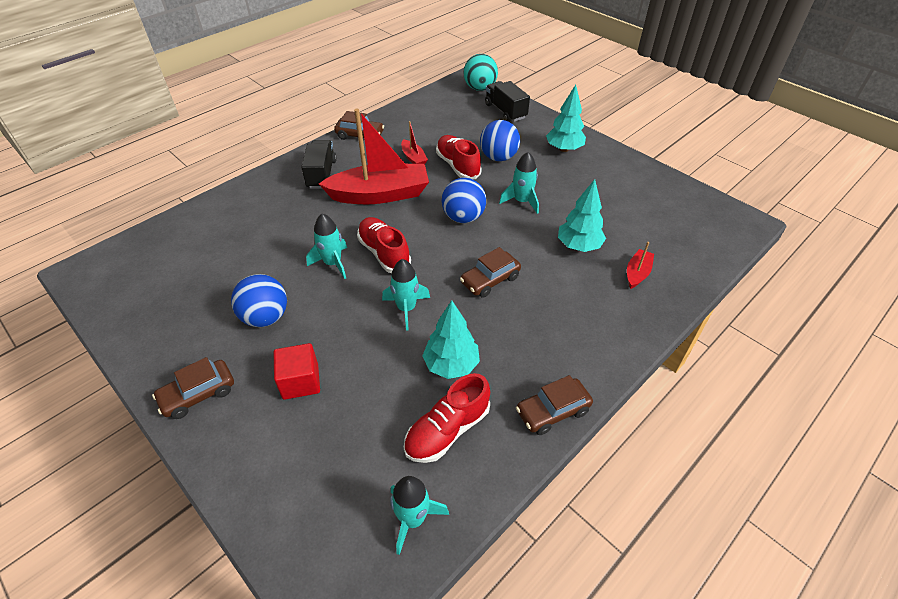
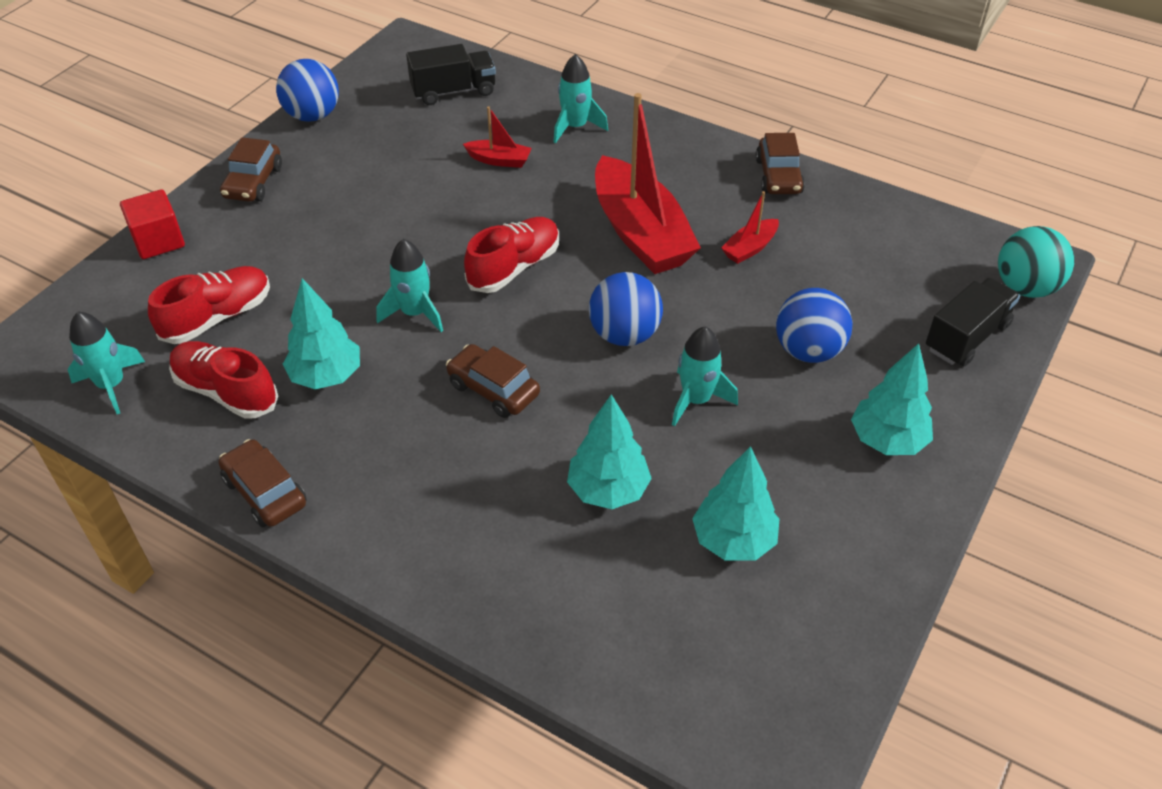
camera: 75 degrees right, 0 degrees up
(198, 394) = (253, 182): brown car -> brown car turned 120 degrees counterclockwise
(265, 317) = (371, 196): blue ball -> blue ball (313, 115)
(300, 381) = (280, 251): red cube -> red cube (158, 241)
(321, 174) = (660, 164): black truck -> black truck (453, 91)
(333, 263) = (478, 225): turquoise rocket -> turquoise rocket (575, 127)
(458, 166) = (756, 304): red shoe -> red shoe (217, 317)
(618, 209) = (733, 541): none -> turquoise tree
(637, 273) = (565, 579): red boat -> red boat (499, 160)

